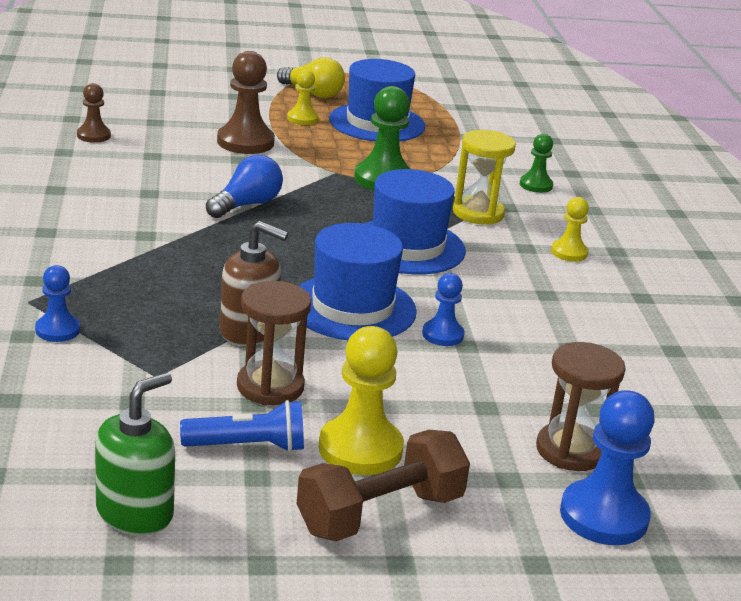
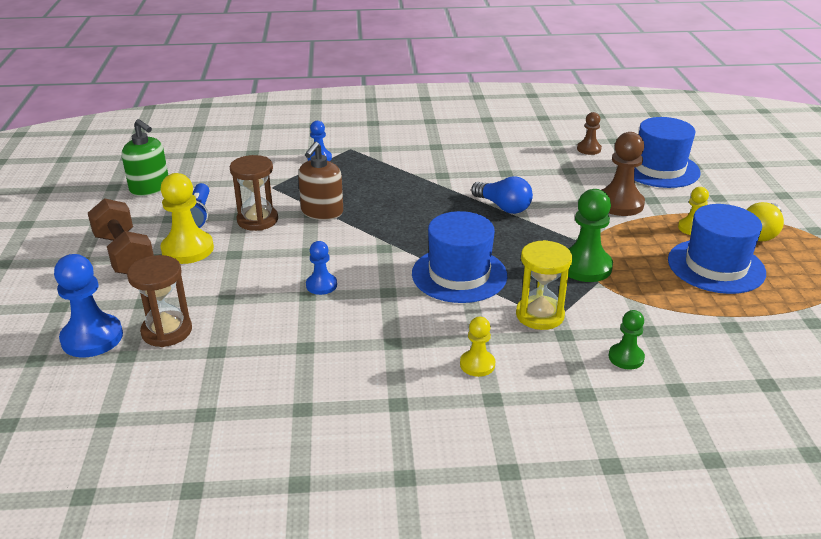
camera: 95 degrees right, 5 degrees up
(352, 308) = (356, 249): blue hat -> blue hat (659, 169)

